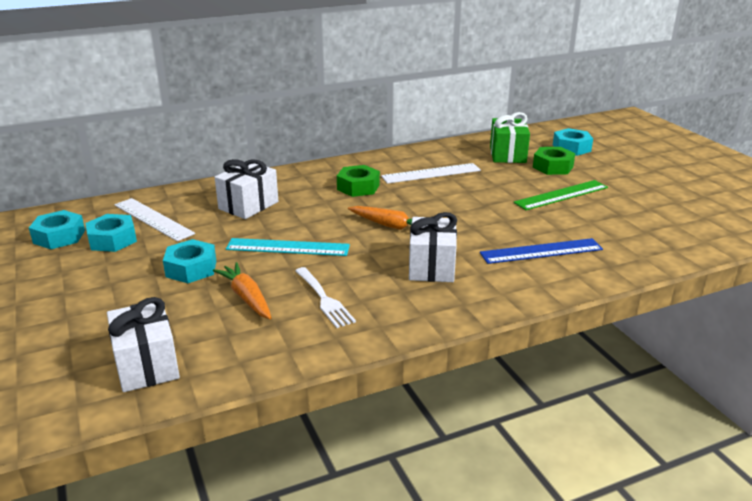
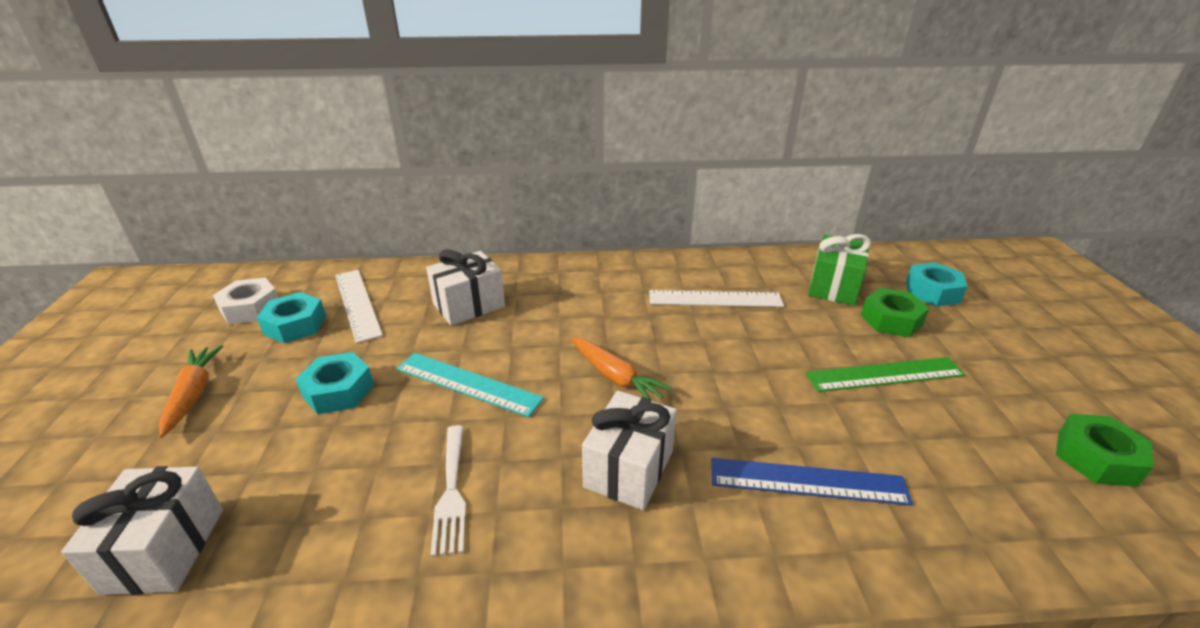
camera: 20 degrees right, 5 degrees up
(59, 237) = (251, 308): turquoise nut -> white nut
(246, 298) = (362, 460): orange carrot -> orange carrot (193, 394)
(358, 187) = (611, 303): green nut -> green nut (1096, 458)

